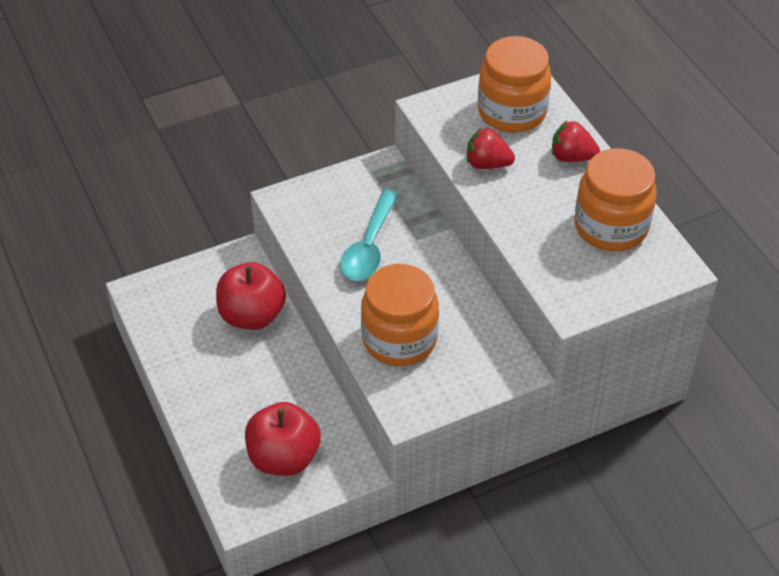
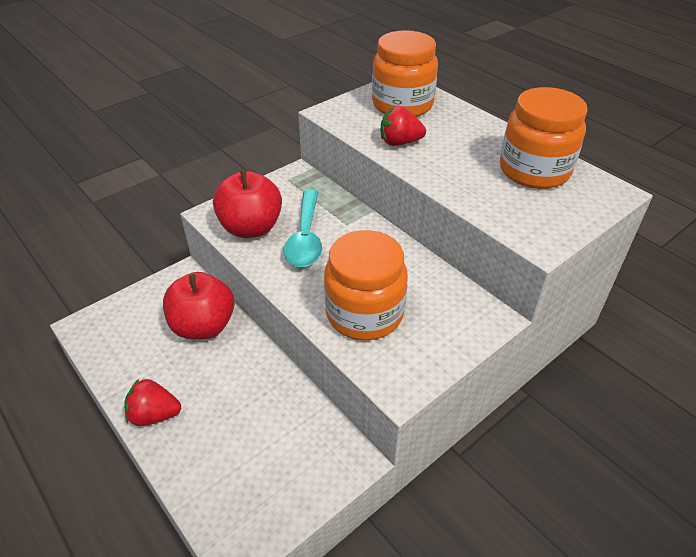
camera: 15 degrees left, 5 degrees down
(284, 457) = (270, 465): red apple -> red apple (251, 228)
(571, 157) = (469, 127): red strawberry -> red strawberry (154, 415)

